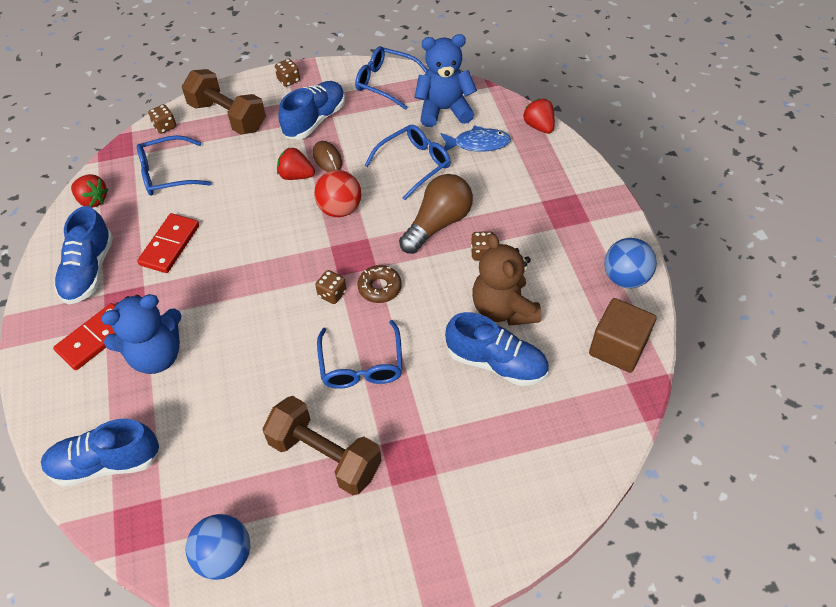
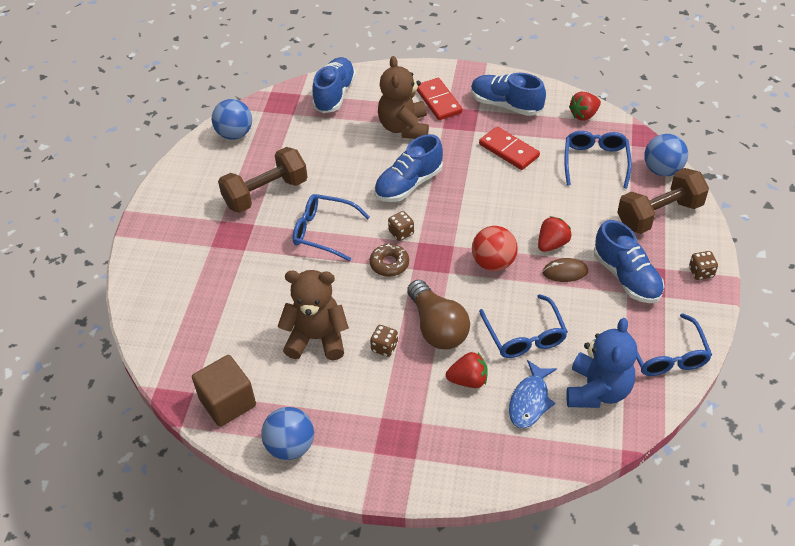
camera: 115 degrees right, 5 degrees down
(156, 355) = (404, 128): blue teddy bear -> brown teddy bear
(165, 126) = (662, 170): brown dice -> blue ball
(386, 83) = (665, 354): blue glasses -> blue glasses turned 120 degrees clockwise
(496, 363) = (270, 313): blue shoe -> blue shoe (408, 184)
(539, 126) = (531, 470): red strawberry -> red strawberry (468, 380)

